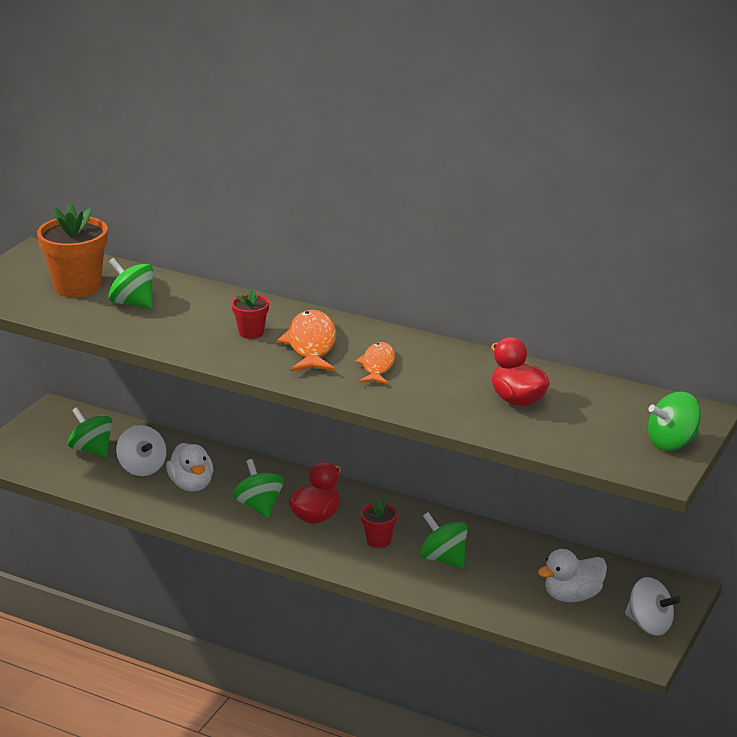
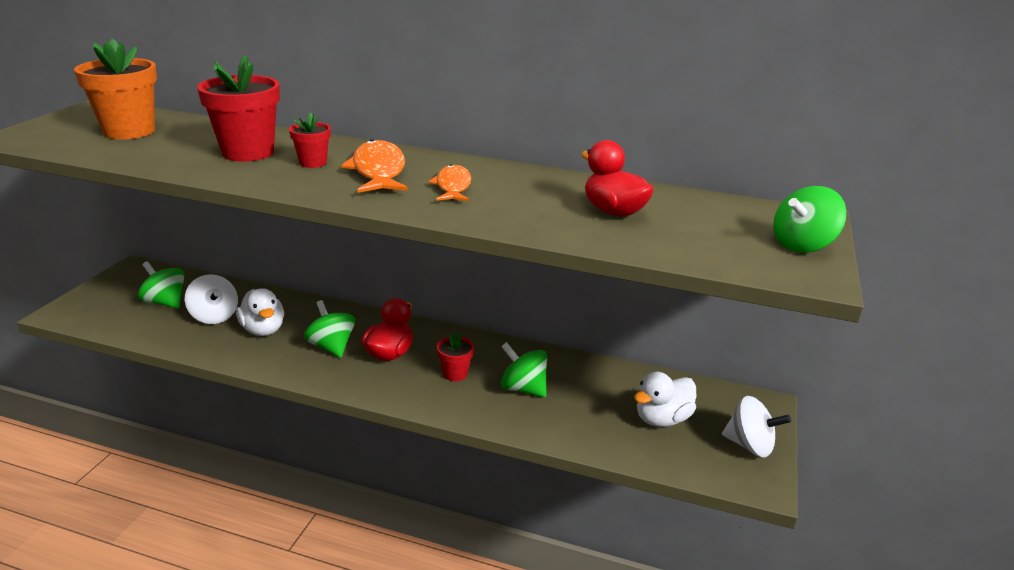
camera: 10 degrees left, 0 degrees up
(132, 303) = (186, 142): green spinning top -> none
(191, 317) = (248, 152): none -> red flower pot

